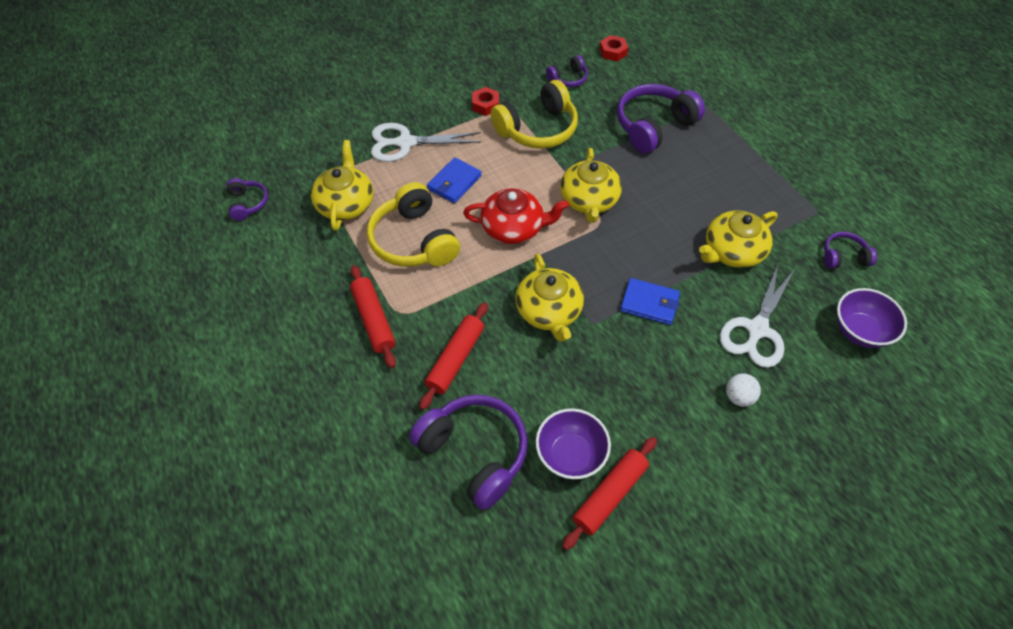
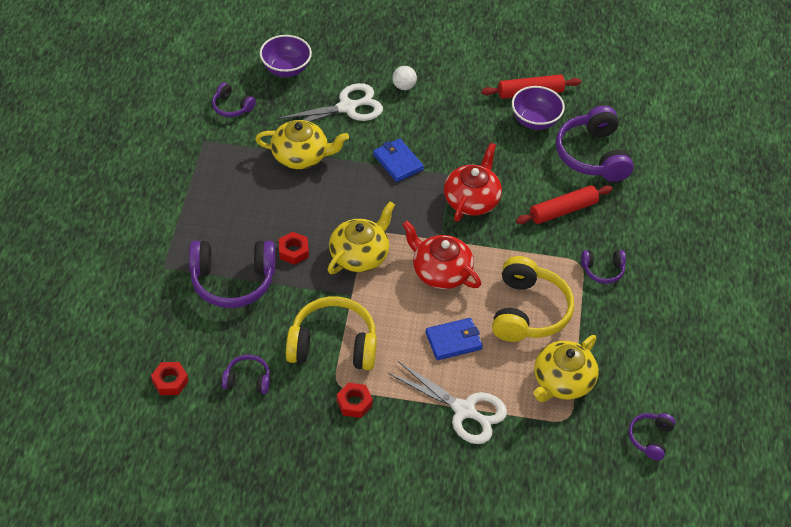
camera: 145 degrees left, 5 degrees down
(374, 320) = (602, 270): red rolling pin -> purple headphones
(549, 311) = (472, 199): yellow teapot -> red teapot
(639, 171) = (293, 251): none -> red nut

